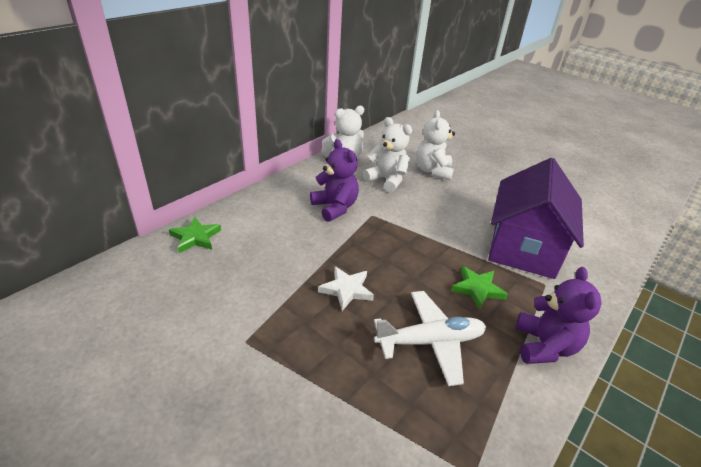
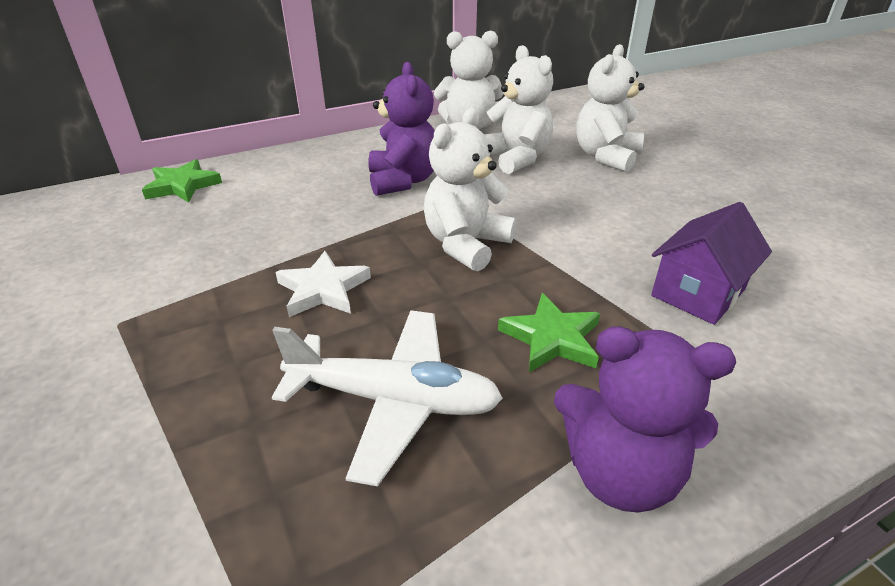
camera: 25 degrees right, 0 degrees up
(400, 244) = (466, 244): none -> white teddy bear
(523, 248) = (698, 293): purple house -> purple house, size x0.53
(544, 346) = (619, 473): purple teddy bear -> purple teddy bear turned 75 degrees clockwise

